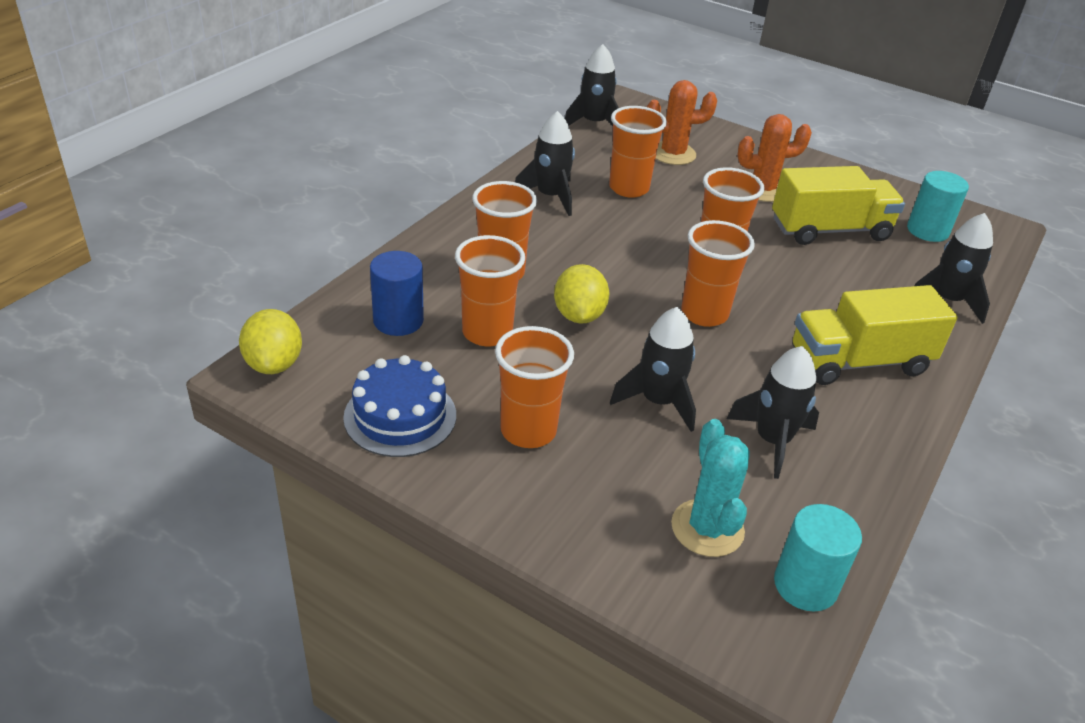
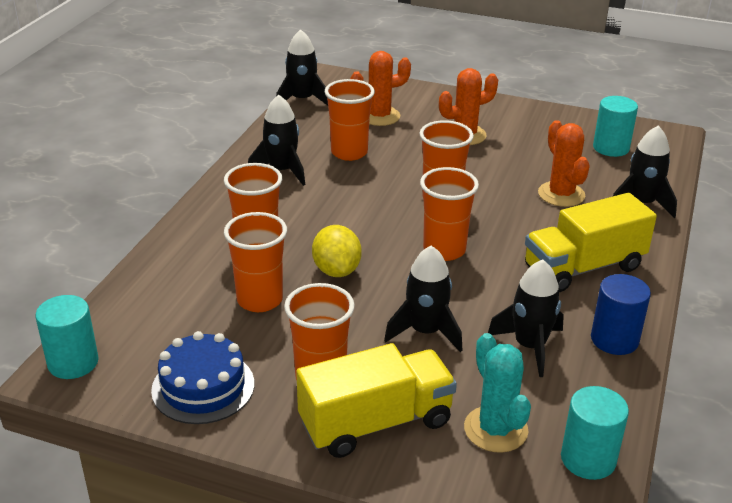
camera: 10 degrees left, 5 degrees down
(274, 364) = (73, 362): yellow lemon -> turquoise cylinder
(398, 321) = (176, 304): blue cylinder -> blue cylinder (614, 339)
(830, 230) = (530, 161): yellow truck -> yellow truck (376, 423)
(855, 274) = (561, 194): none -> orange cactus

